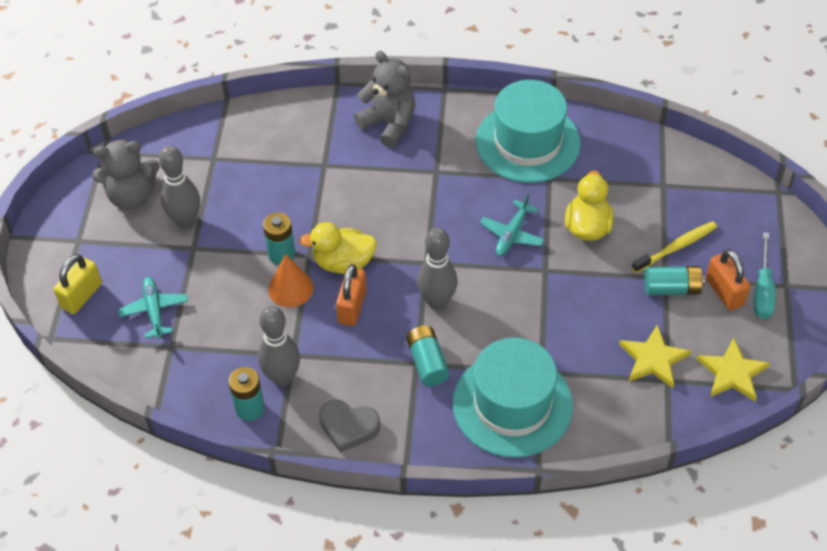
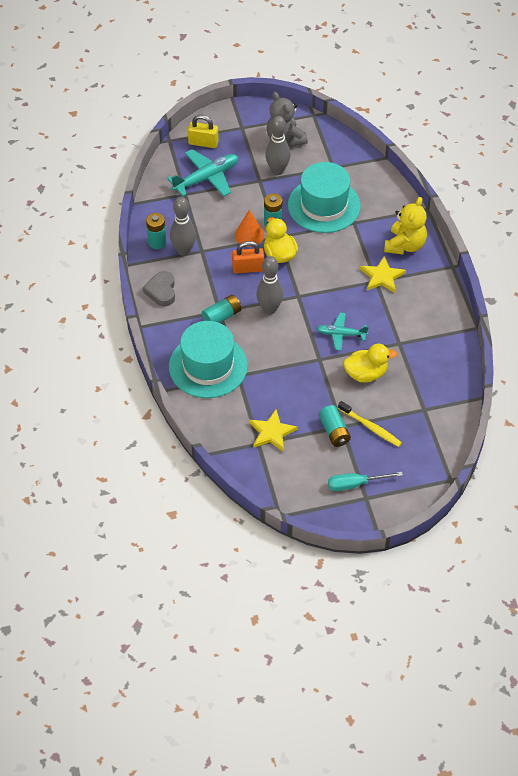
camera: 70 degrees right, 0 degrees up
(154, 310) = (206, 178): turquoise plane -> turquoise plane, size x1.63
(389, 124) = (405, 245): grey teddy bear -> yellow teddy bear
(527, 142) = (425, 324): turquoise hat -> turquoise hat (324, 205)
(724, 292) = (344, 462): orange padlock -> none
(732, 373) = (278, 478): yellow star -> yellow star (382, 276)

